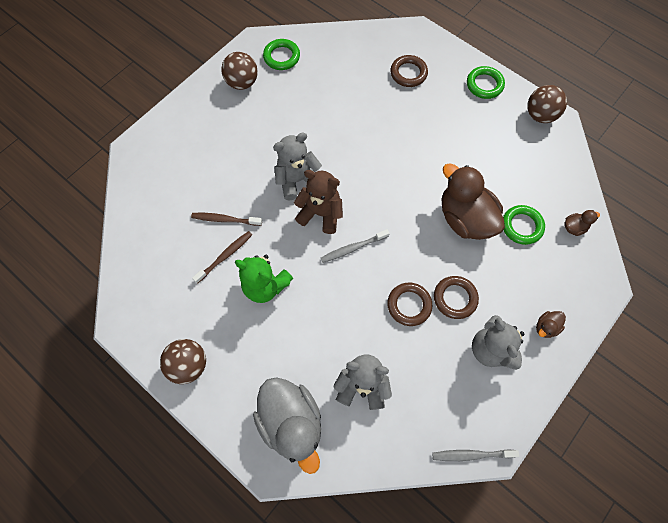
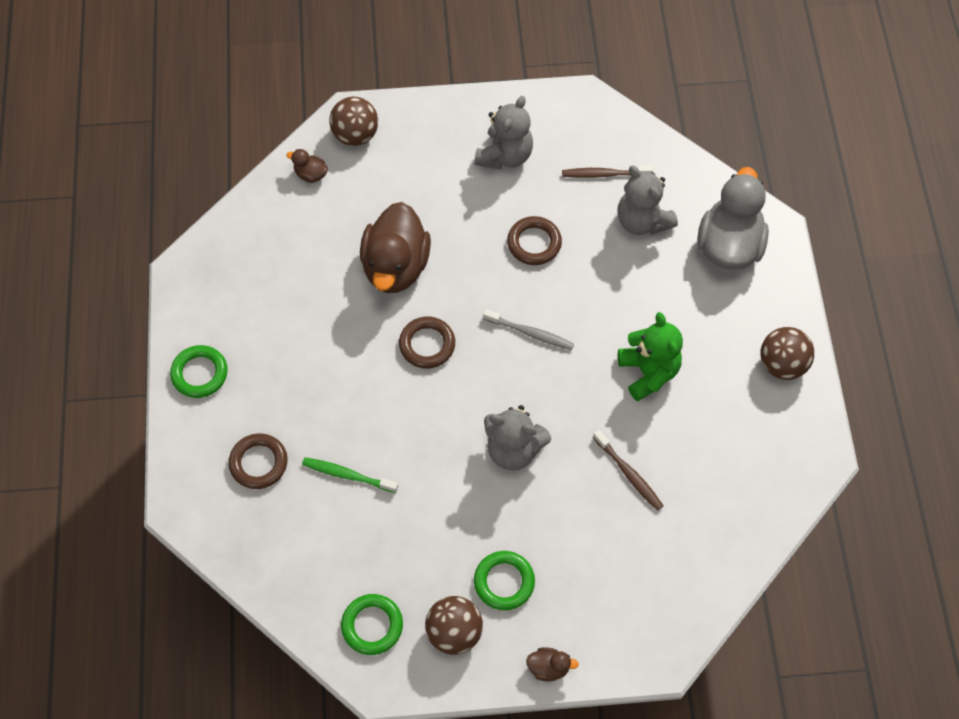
camera: 135 degrees left, 5 degrees down
(225, 256) = (662, 435): brown toothbrush -> brown toothbrush (604, 174)
(321, 213) = (526, 393): brown teddy bear -> none
(363, 102) = (348, 475): none -> green toothbrush
(455, 298) = (488, 214): brown ring -> brown ring (427, 344)
(471, 454) = (605, 108): grey toothbrush -> none
(521, 226) = (354, 215): green ring -> green ring (504, 582)
(539, 115) = (193, 292): brown ball -> brown ball (355, 135)
(546, 327) = (440, 131): brown duck -> brown duck (548, 667)

